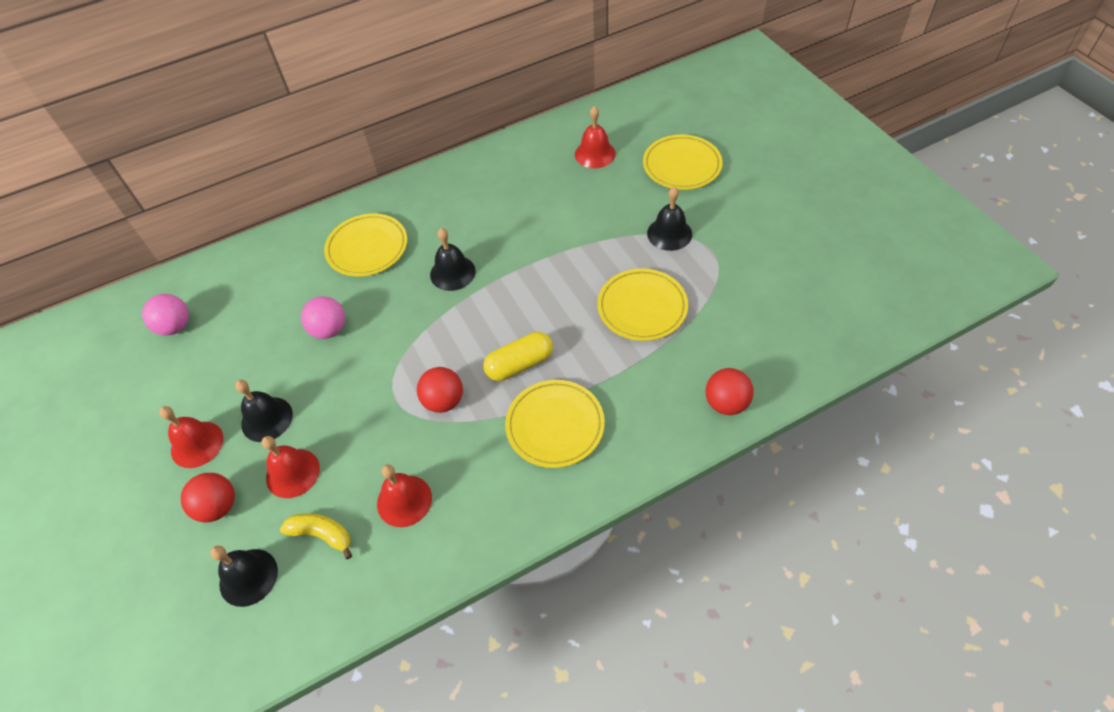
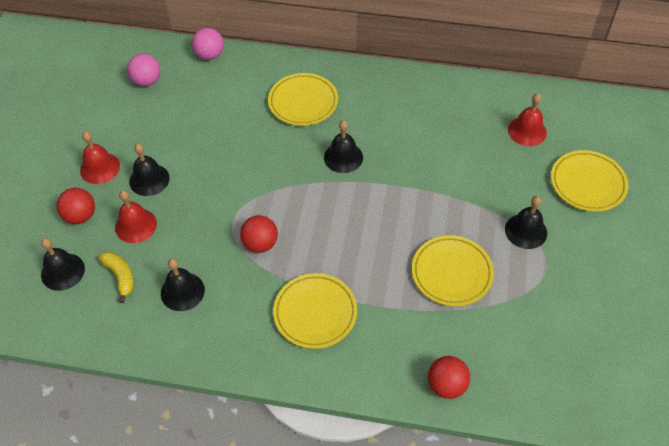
camera: 35 degrees right, 0 degrees up
(329, 330) = (232, 145): pink ball -> pink ball (209, 55)
(404, 500) = (182, 291): red bell -> black bell
(519, 364) = (330, 254): yellow capsule -> none

